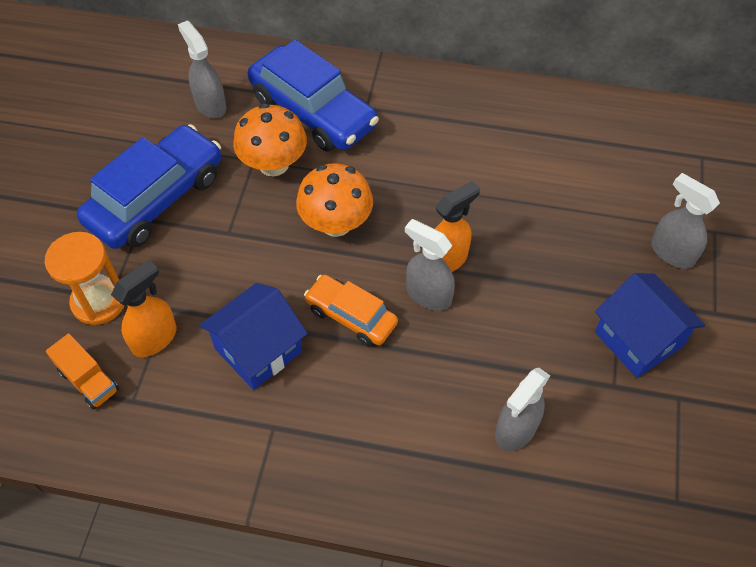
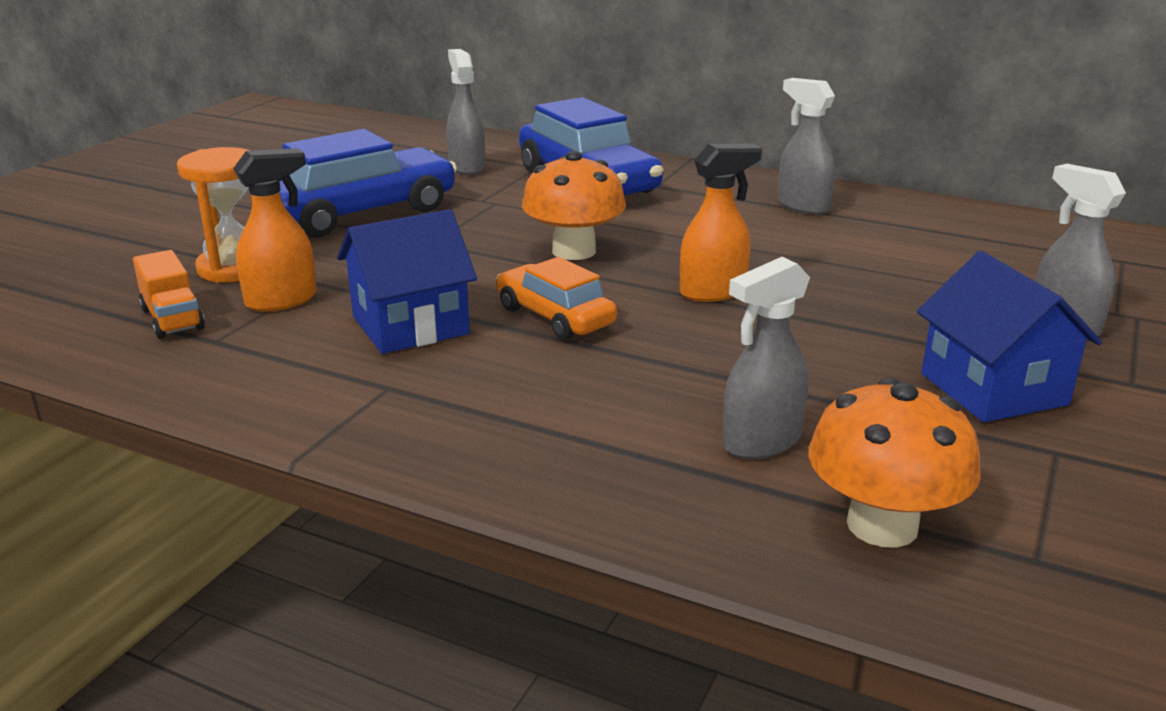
camera: 15 degrees right, 30 degrees down
(273, 164) = (518, 207): orange mushroom -> orange mushroom (882, 525)
(428, 295) = (673, 314): grey spray bottle -> grey spray bottle (802, 206)

